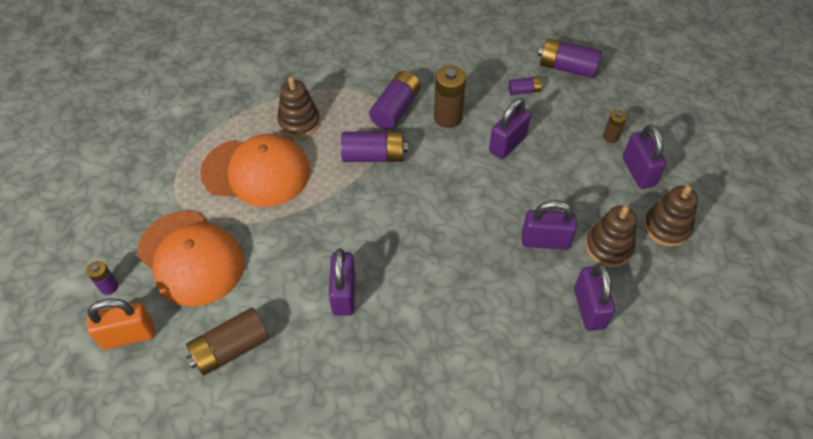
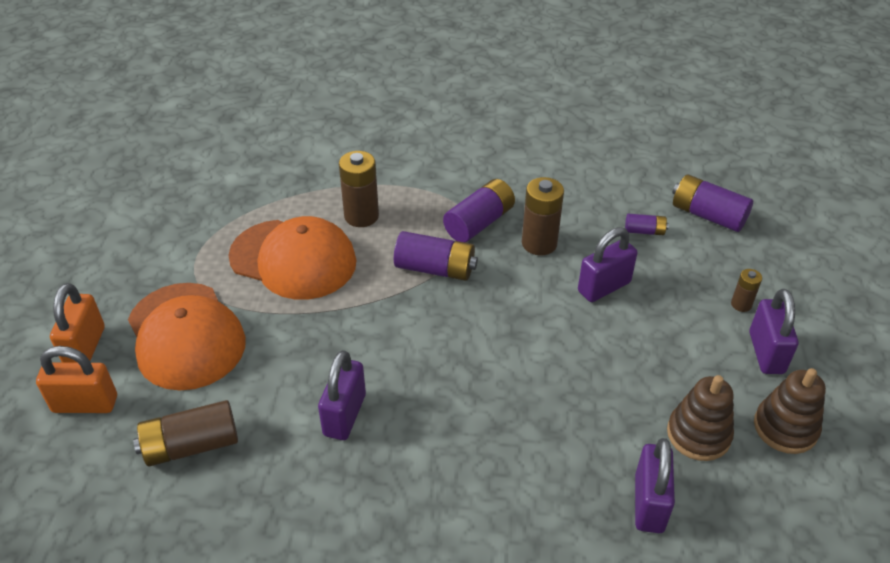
camera: 15 degrees right, 10 degrees down
(109, 287) = (85, 347): purple battery -> orange padlock
(299, 122) = (361, 216): brown stacking toy -> brown battery
(545, 241) = (616, 409): purple padlock -> none

